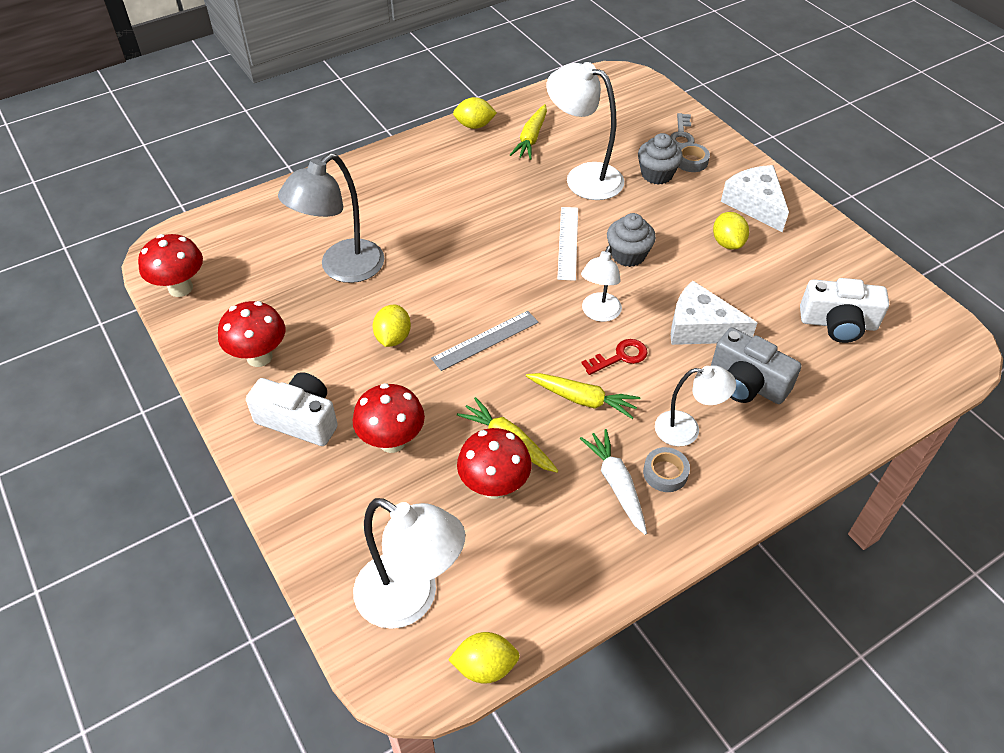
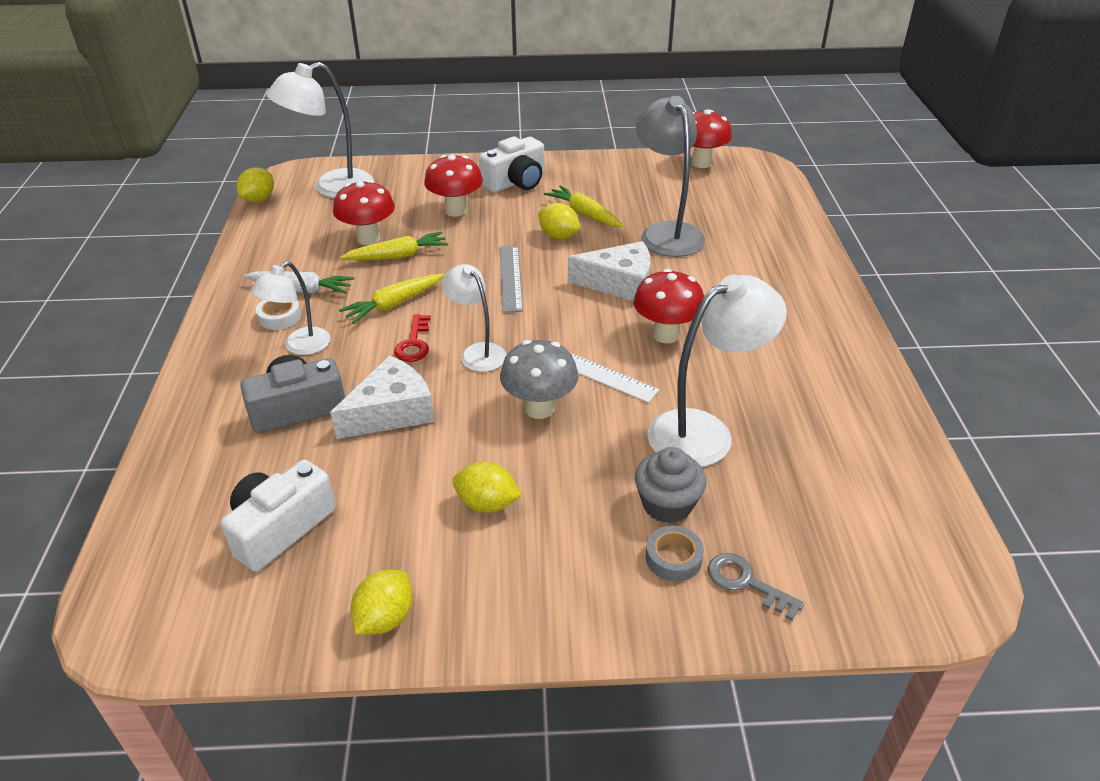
camera: 120 degrees right, 10 degrees down
(259, 357) = (594, 179): red mushroom -> red mushroom (666, 335)
(474, 125) = (870, 380): yellow lemon -> yellow lemon (385, 618)
(531, 138) = (816, 418): yellow carrot -> yellow carrot (584, 214)
(628, 255) = (539, 408): grey cupcake -> grey mushroom
(665, 473) = (279, 317): grey tape -> white tape
(755, 204) = (533, 577): white cheese -> white cheese (619, 283)

